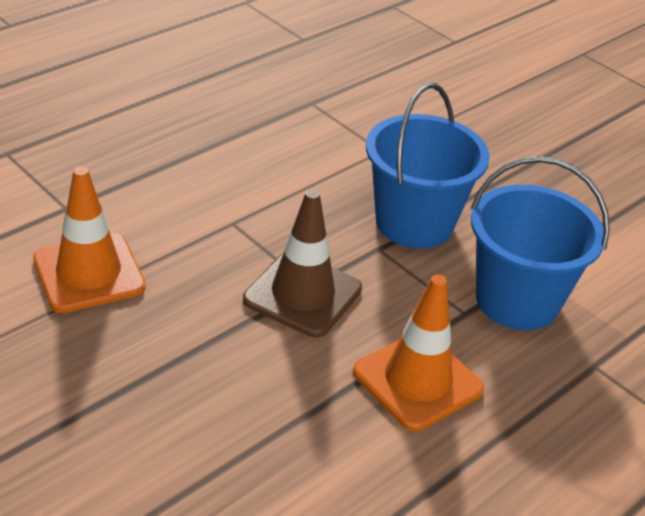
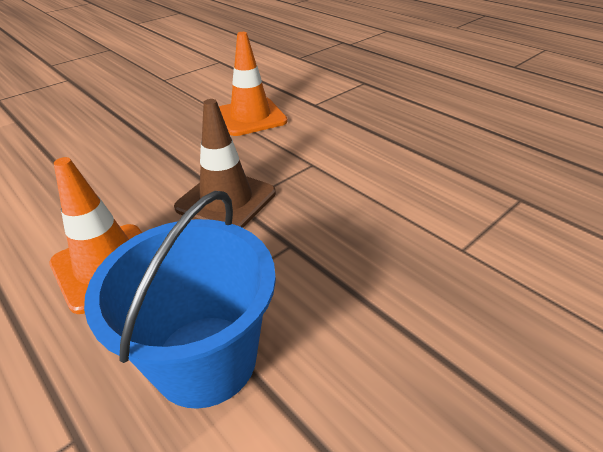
camera: 95 degrees right, 0 degrees up
(414, 223) = (336, 271): blue bucket -> none

